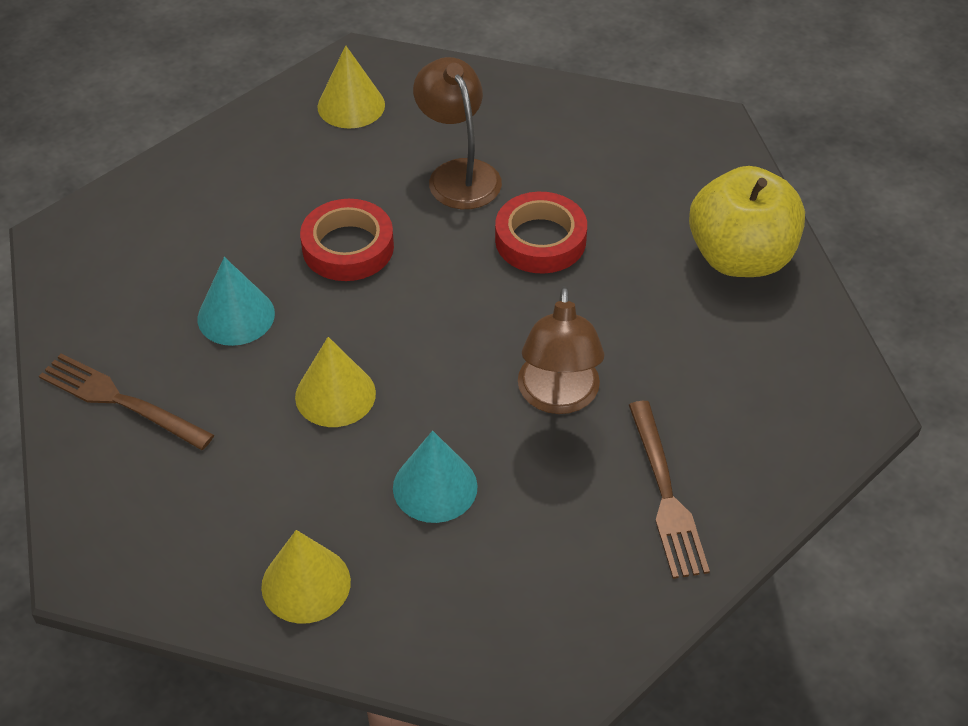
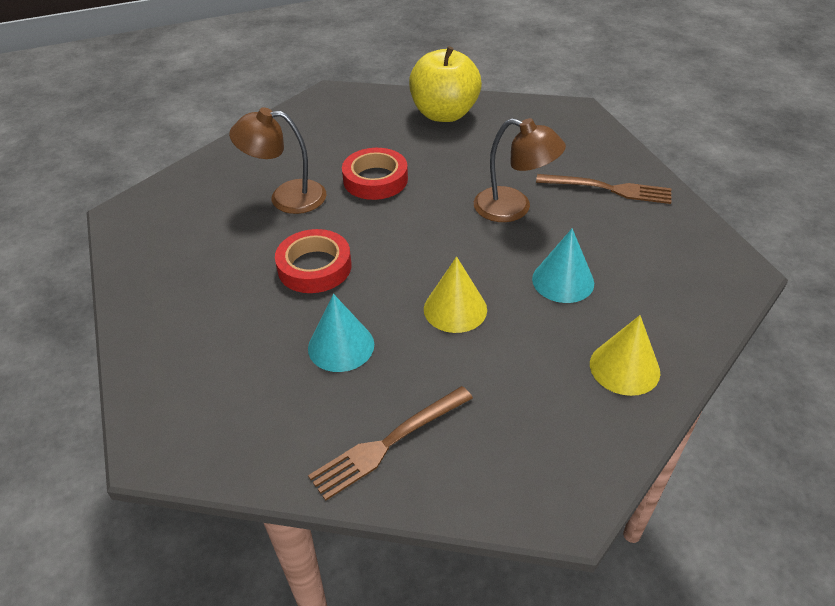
camera: 65 degrees left, 5 degrees down
(351, 105) = (169, 229): yellow cone -> none

